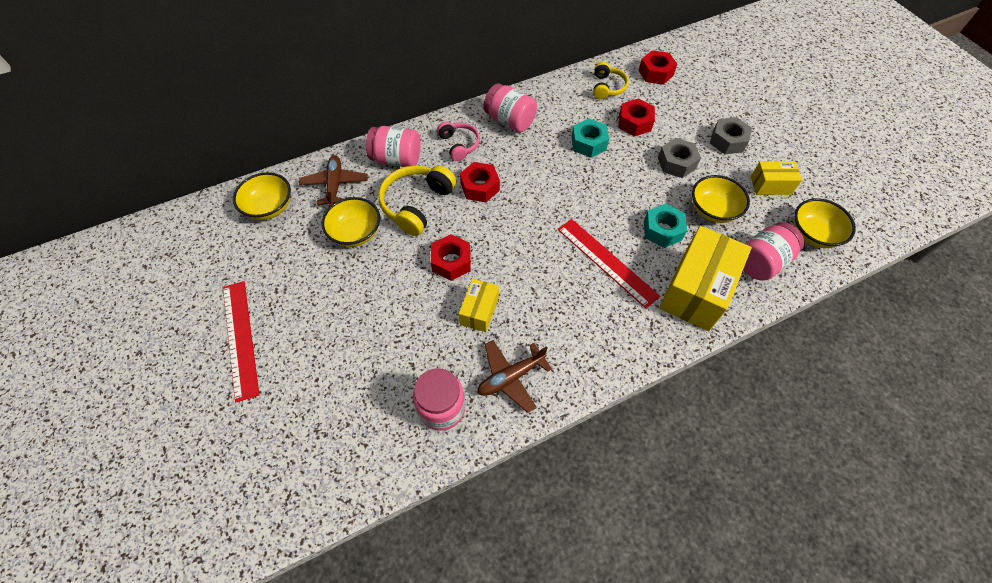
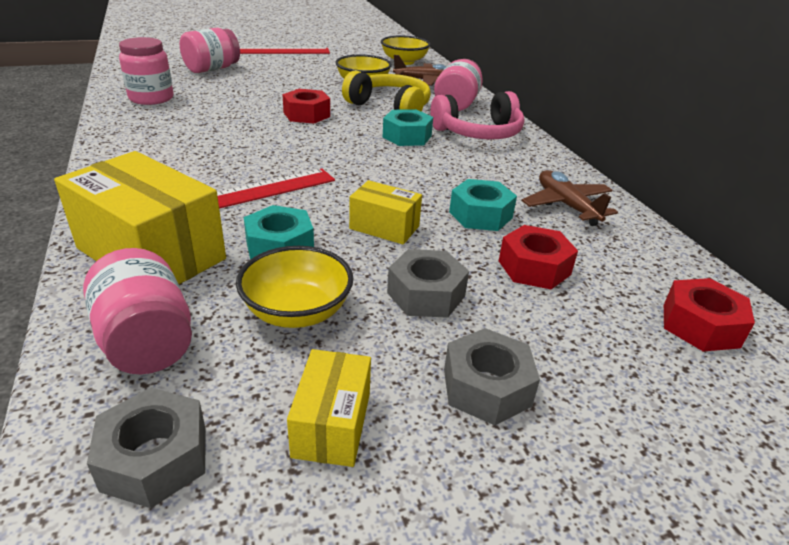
camera: 95 degrees right, 25 degrees down
(459, 145) = (478, 133): pink headphones -> pink headphones, size x1.62
(479, 311) = (237, 120): yellow box -> yellow box (384, 227)
(480, 187) = (407, 136): red nut -> turquoise nut
(510, 121) = (525, 165): pink jar -> pink jar (212, 69)
(510, 377) = (150, 125): brown plane -> brown plane (566, 205)
(607, 87) = (627, 255): yellow headphones -> none
(813, 234) = (155, 458): yellow bowl -> grey nut

